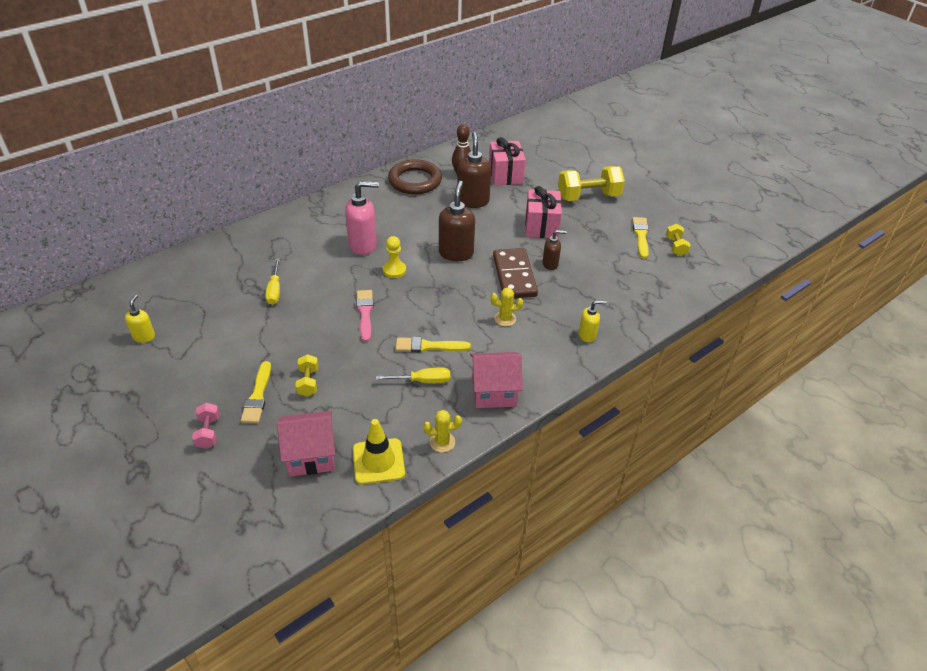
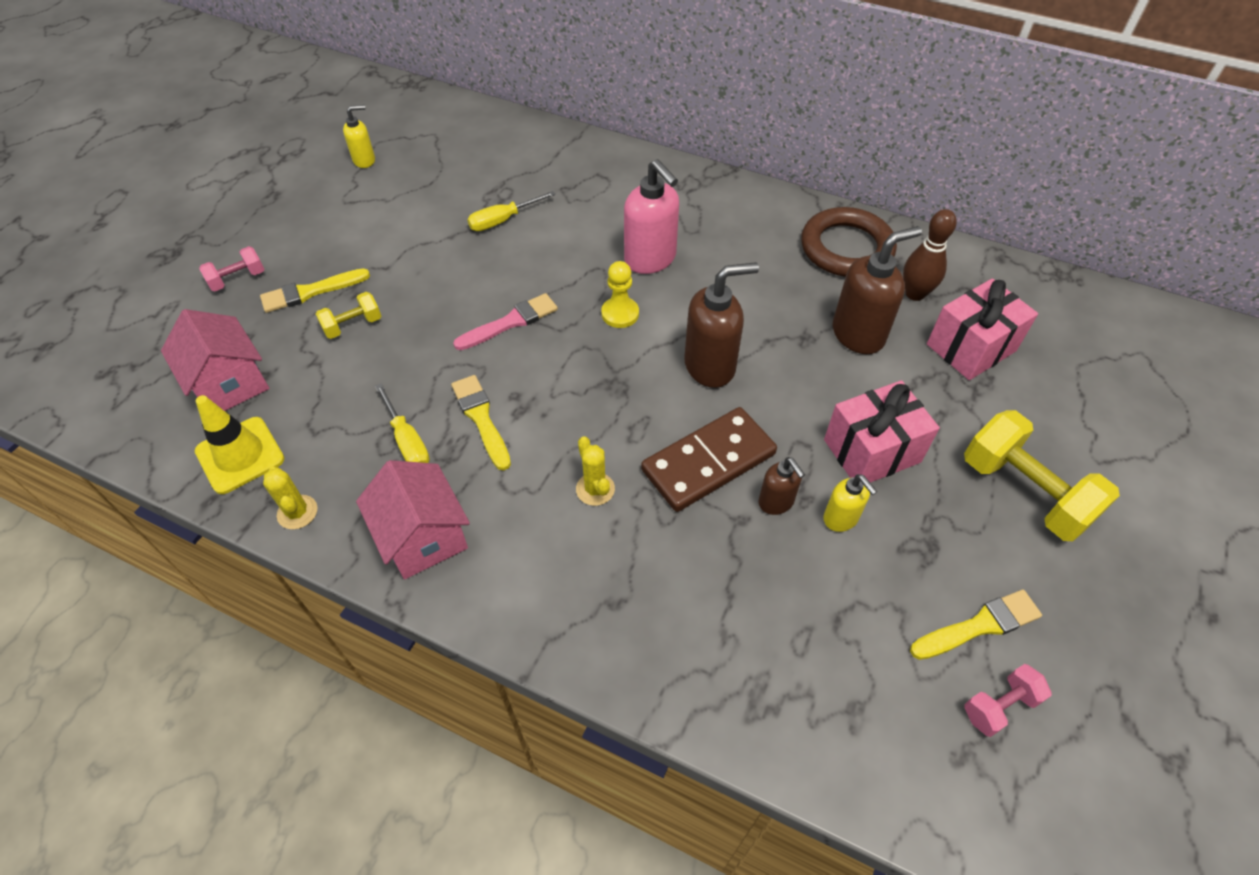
camera: 65 degrees right, 10 degrees up
(587, 335) = (623, 626): yellow soap dispenser -> yellow soap dispenser (841, 518)
(676, 246) = (999, 706): yellow dumbbell -> pink dumbbell

